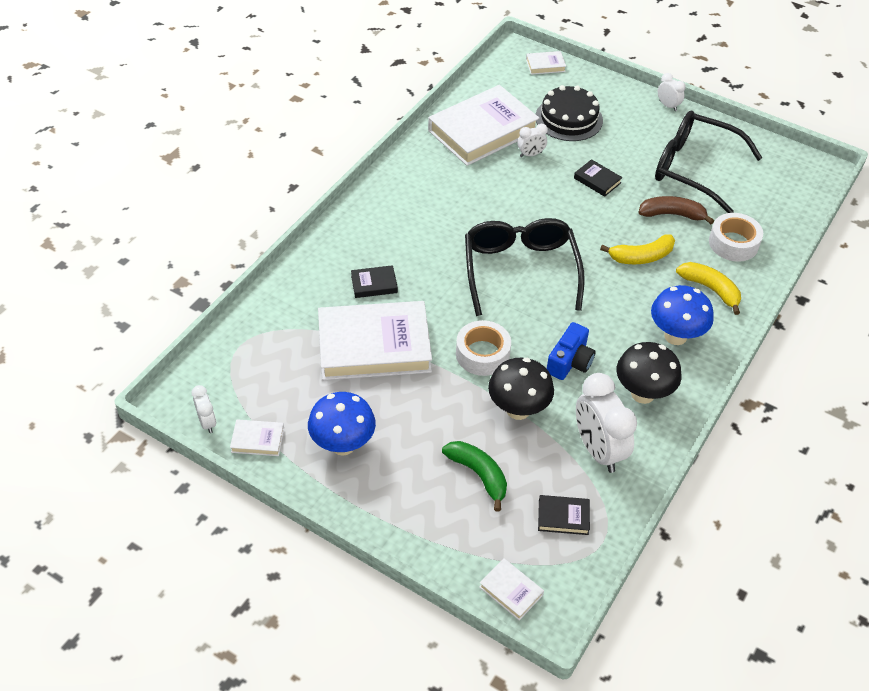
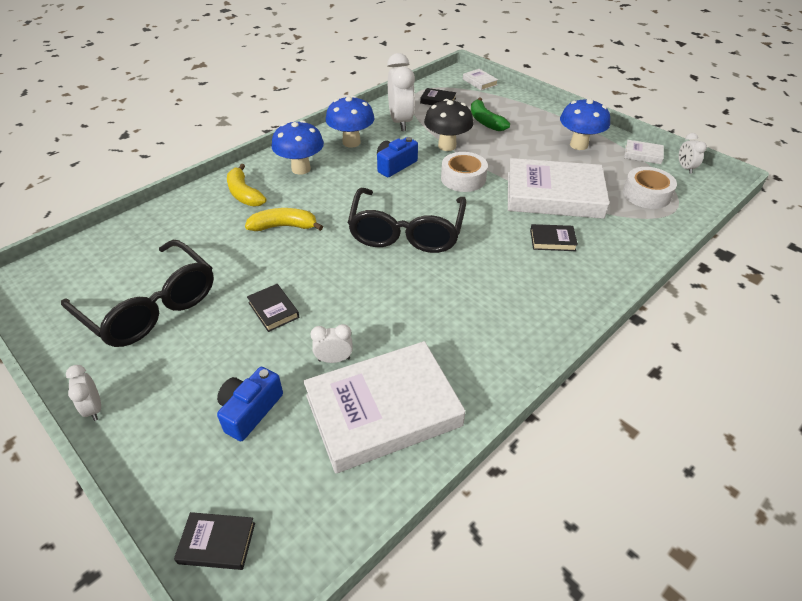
camera: 165 degrees left, 5 degrees down
(545, 65) = (217, 543): white book -> black book
(569, 119) = (250, 410): black cake -> blue camera
(642, 394) = (351, 142): black mushroom -> blue mushroom
(672, 214) = (222, 260): brown banana -> none
(733, 243) = (187, 225): white tape -> white tape (646, 194)

